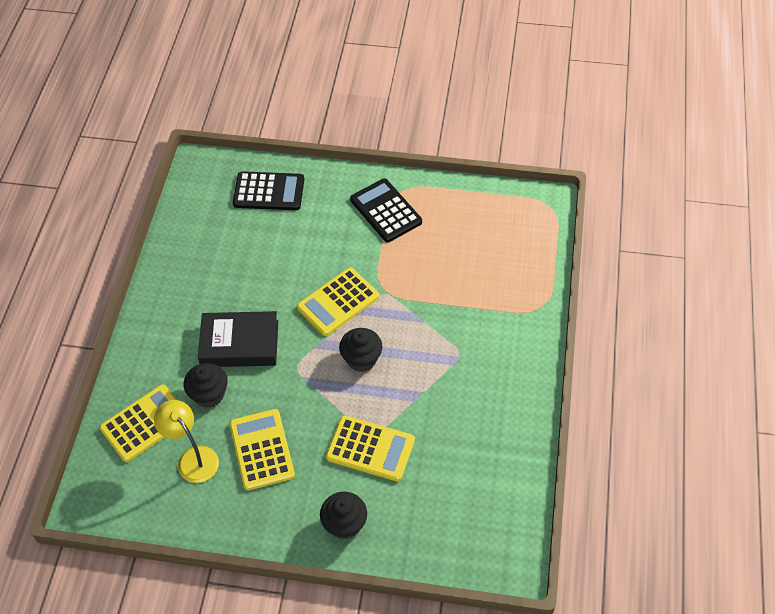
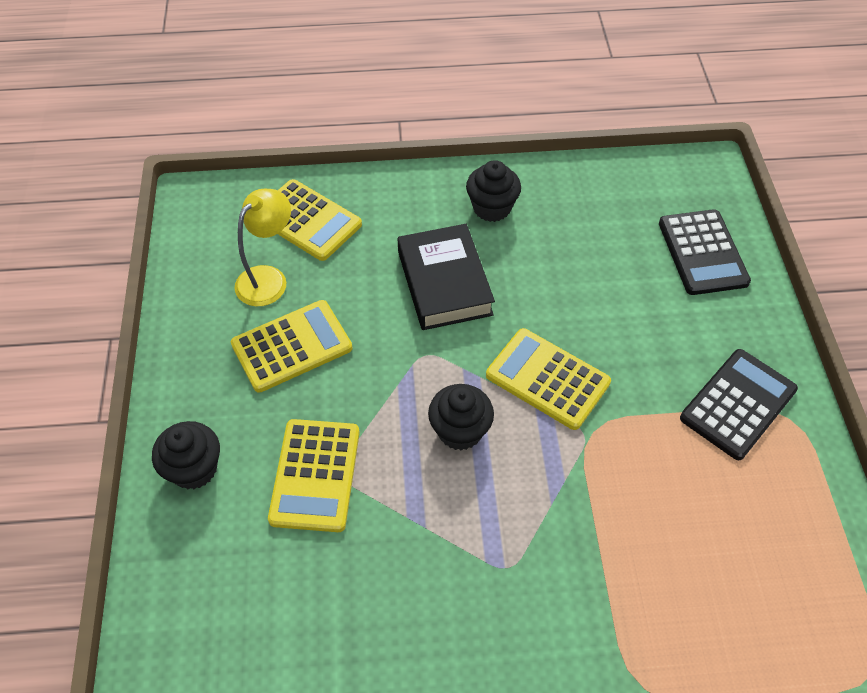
camera: 75 degrees right, 0 degrees up
(209, 394) = (360, 271): black cupcake -> black cupcake (491, 208)

